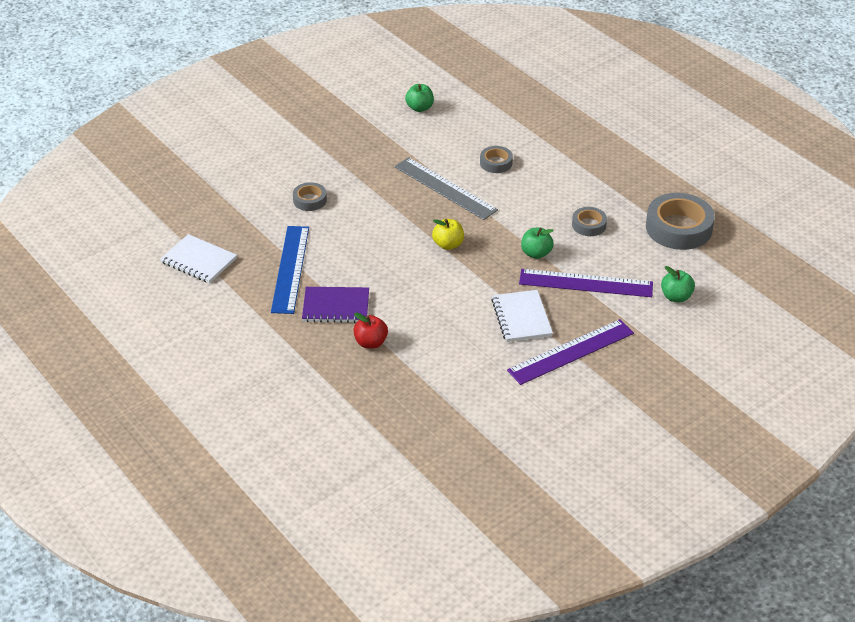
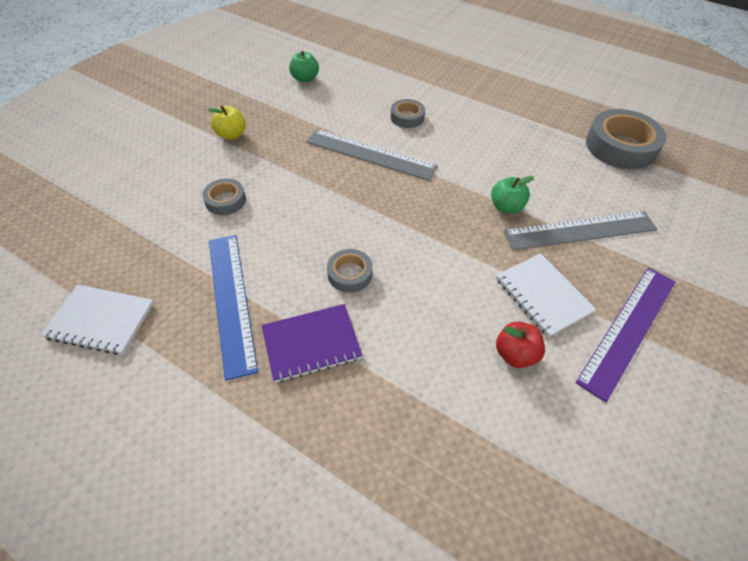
camera: 20 degrees left, 10 degrees up
(371, 343) = (381, 391): red apple -> red apple (515, 354)
(448, 245) = (407, 219): yellow apple -> yellow apple (231, 135)
(586, 283) = (580, 231): purple ruler -> grey ruler
(589, 225) = (536, 162): grey tape -> grey tape (350, 274)
(676, 297) = (679, 223): green apple -> none

